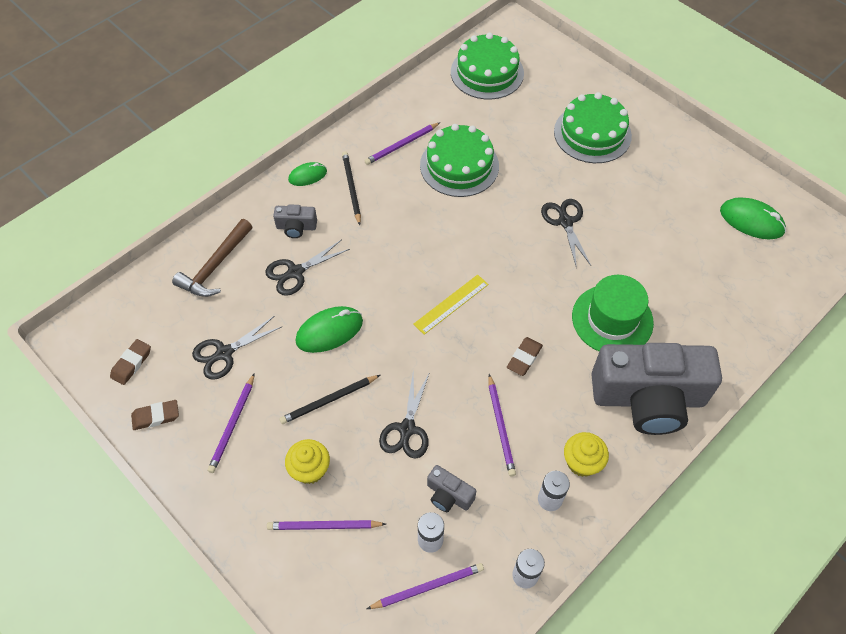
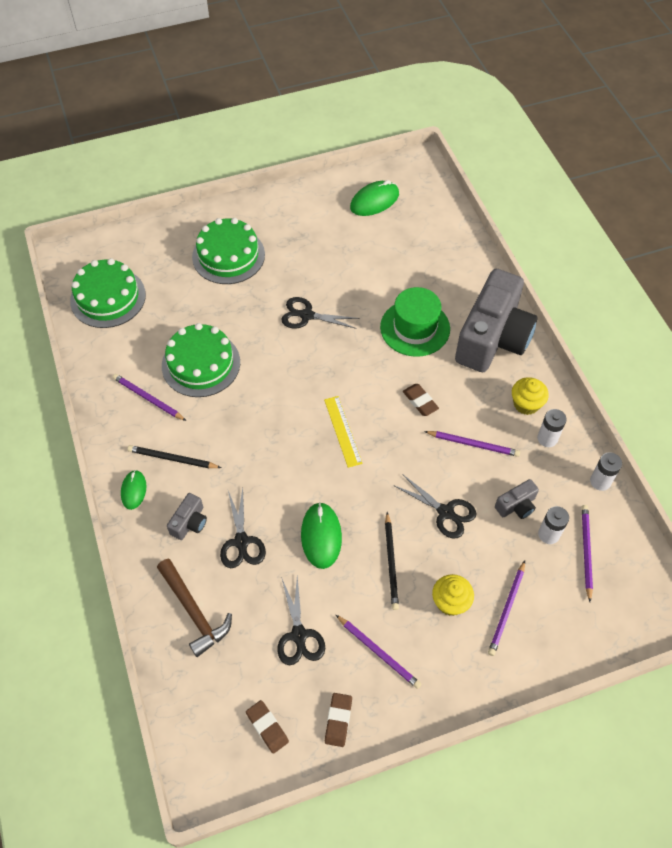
camera: 65 degrees left, 0 degrees up
(401, 145) = (148, 398): purple pencil -> purple pencil turned 135 degrees clockwise

